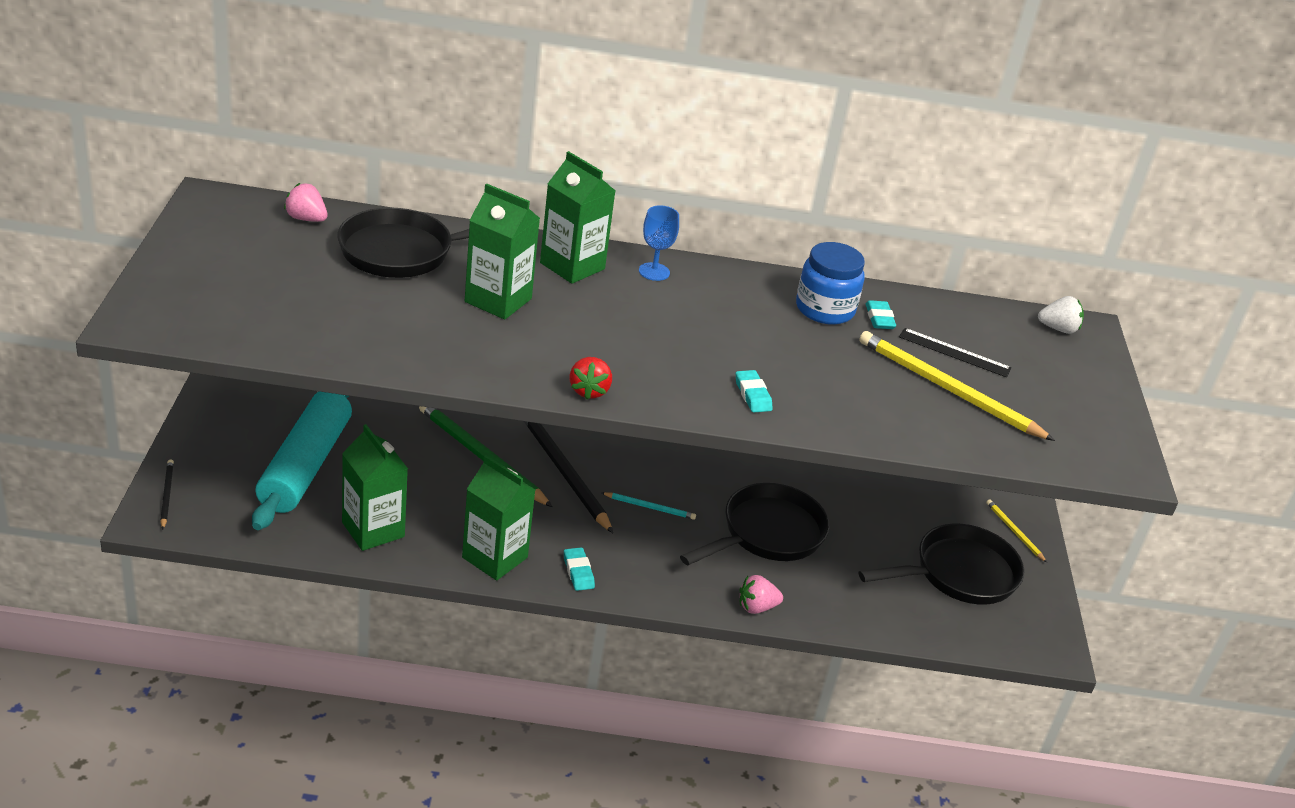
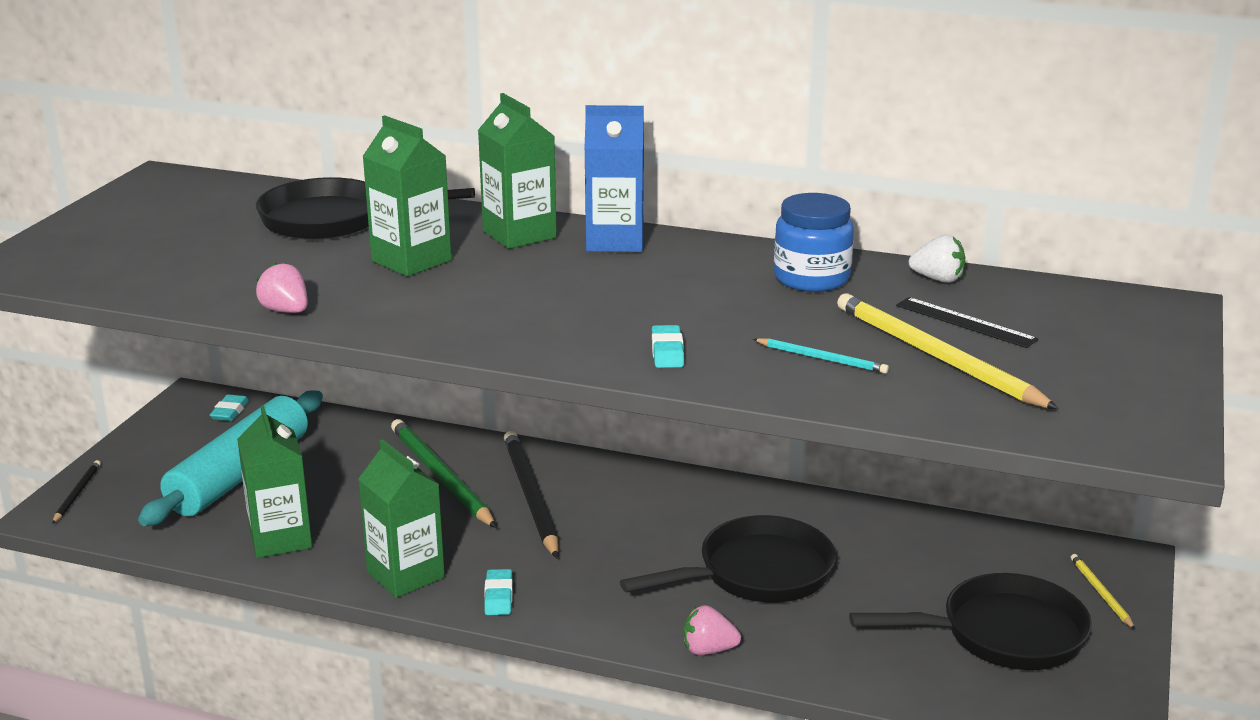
camera: 20 degrees right, 10 degrees down
(306, 219) = (247, 192): pink strawberry -> pink strawberry (286, 311)
(589, 391) = (463, 340): red strawberry -> none
(650, 507) = (619, 537): turquoise pencil -> turquoise pencil (822, 359)
(654, 272) = (615, 241): blue goblet -> blue carton
(879, 318) = (880, 288): turquoise eraser -> turquoise eraser (230, 412)
(1058, 329) = (1127, 305): white strawberry -> white strawberry (938, 279)

